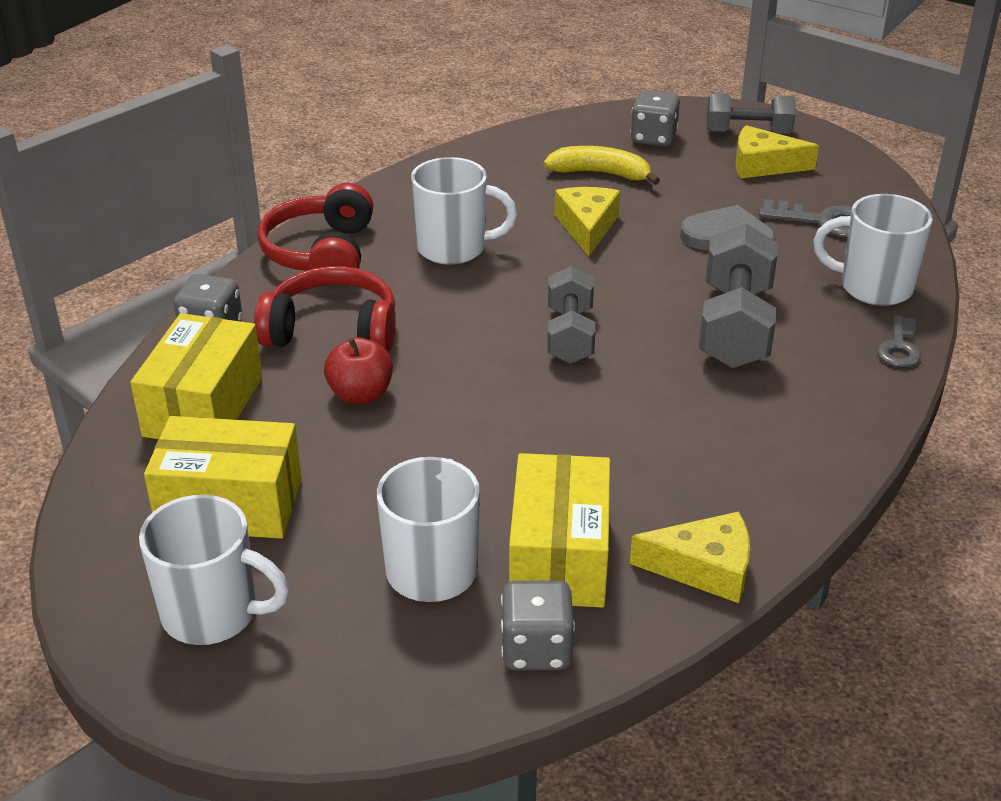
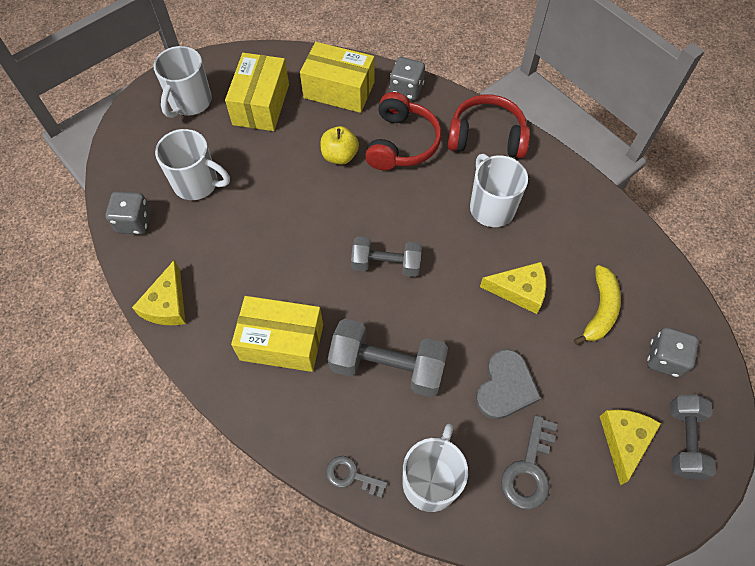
camera: 95 degrees right, 25 degrees up
(360, 394) = (340, 156): red apple -> yellow apple
(454, 248) = (491, 207): white mug -> white mug turned 150 degrees clockwise
(559, 557) = (192, 237): yellow box -> yellow box (282, 342)

